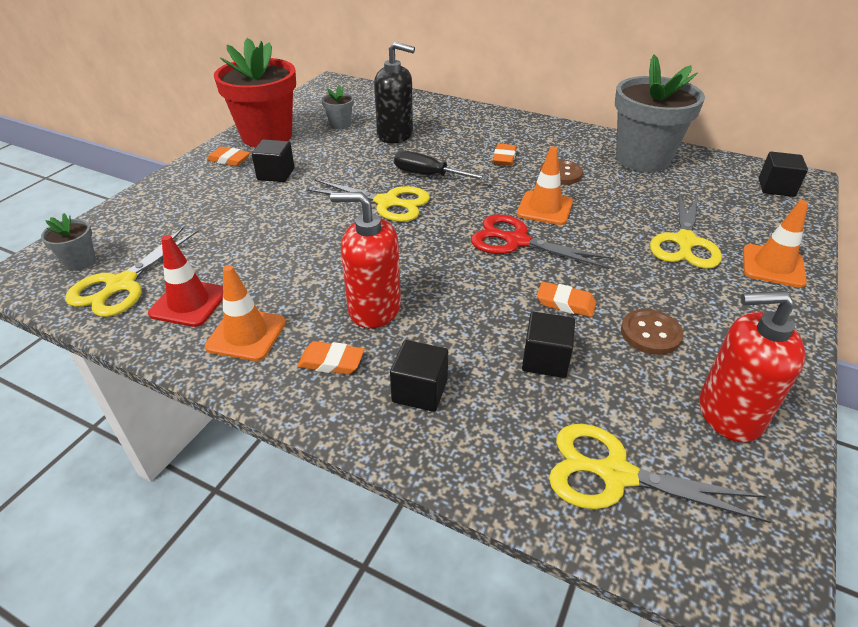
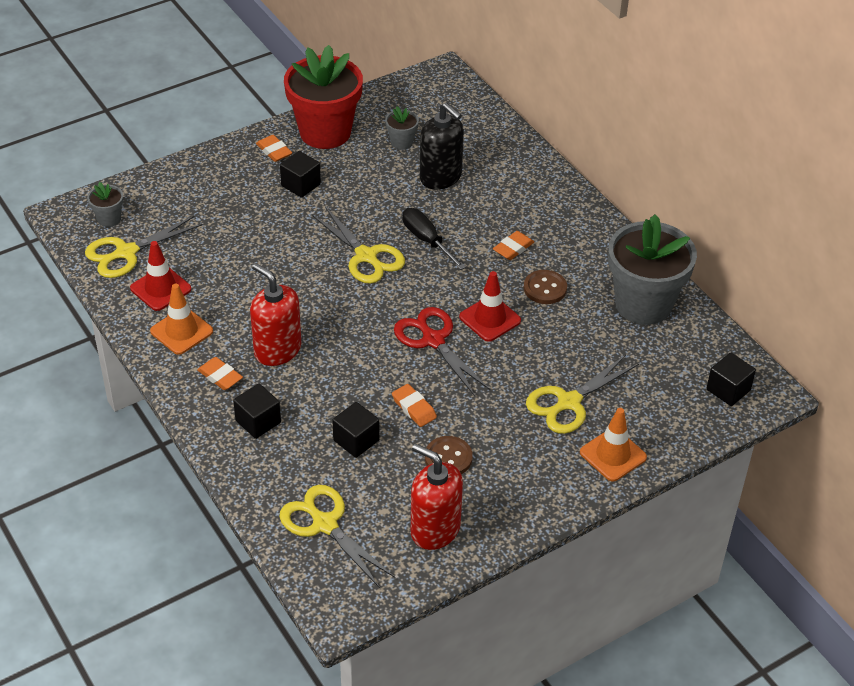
camera: 30 degrees right, 5 degrees up
(544, 208) = (490, 319): orange traffic cone -> red traffic cone

